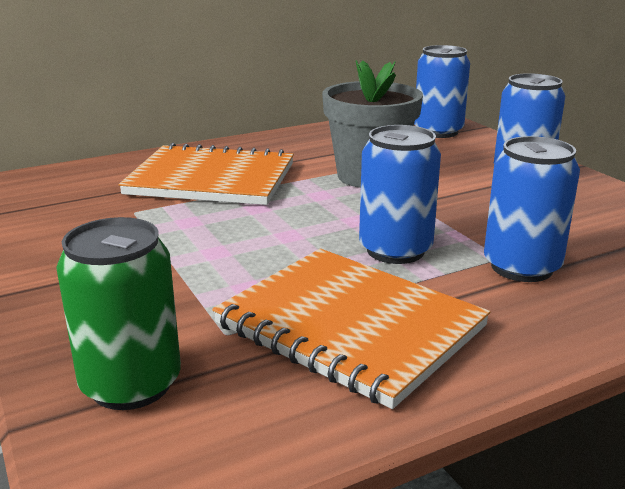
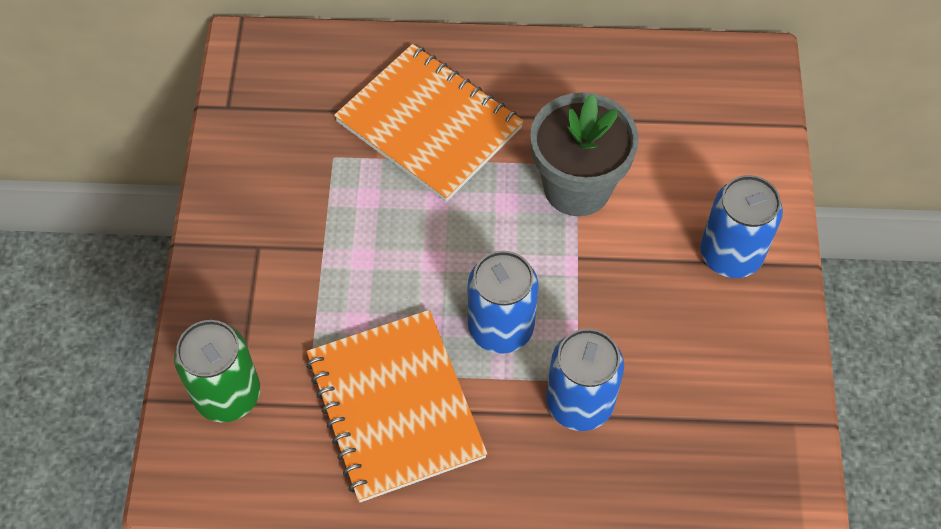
camera: 30 degrees right, 35 degrees up
(438, 132) = (731, 116): blue can -> none

